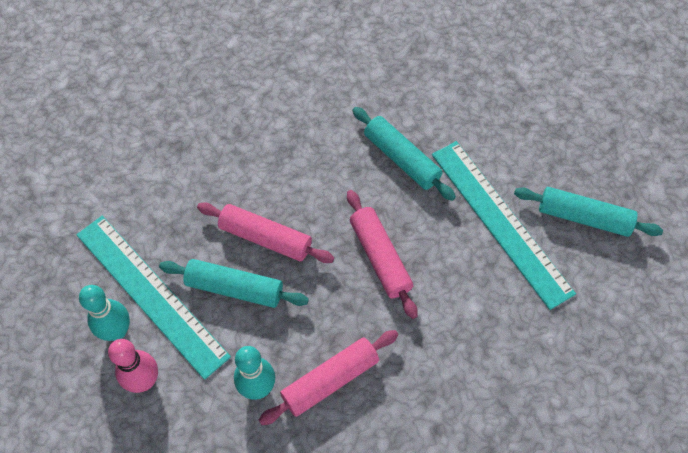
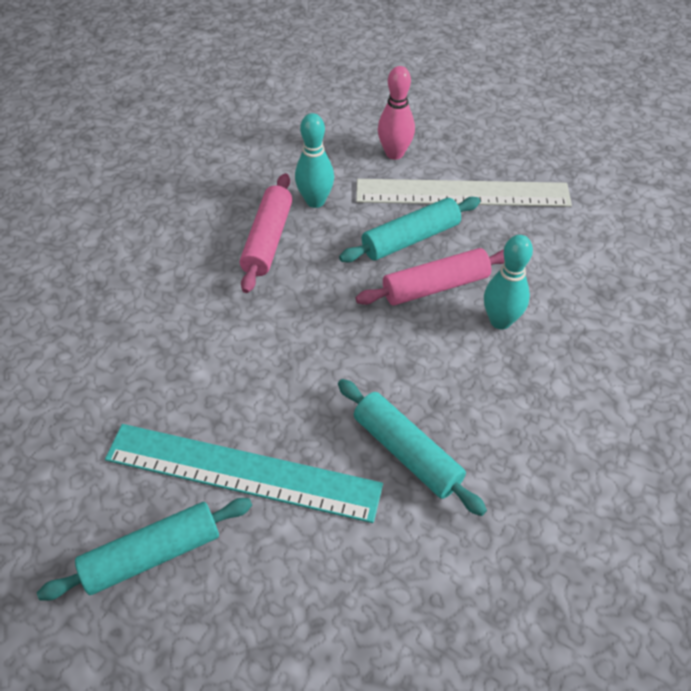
camera: 135 degrees right, 10 degrees down
(117, 331) = (451, 161): turquoise bowling pin -> turquoise bowling pin (500, 321)
(151, 294) = (462, 193): turquoise ruler -> white ruler
(380, 257) = (324, 347): pink rolling pin -> none
(402, 159) = (406, 452): turquoise rolling pin -> turquoise rolling pin turned 45 degrees clockwise

